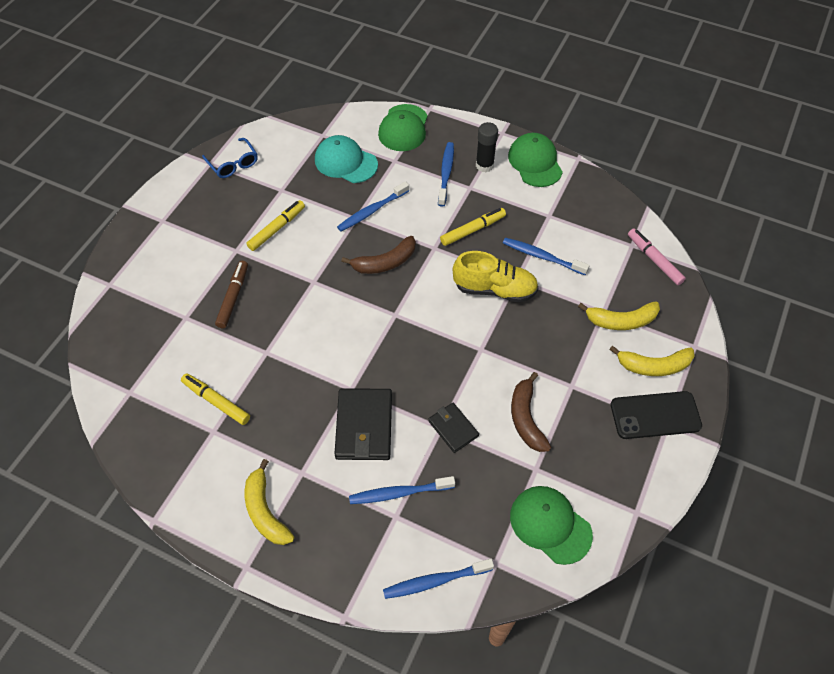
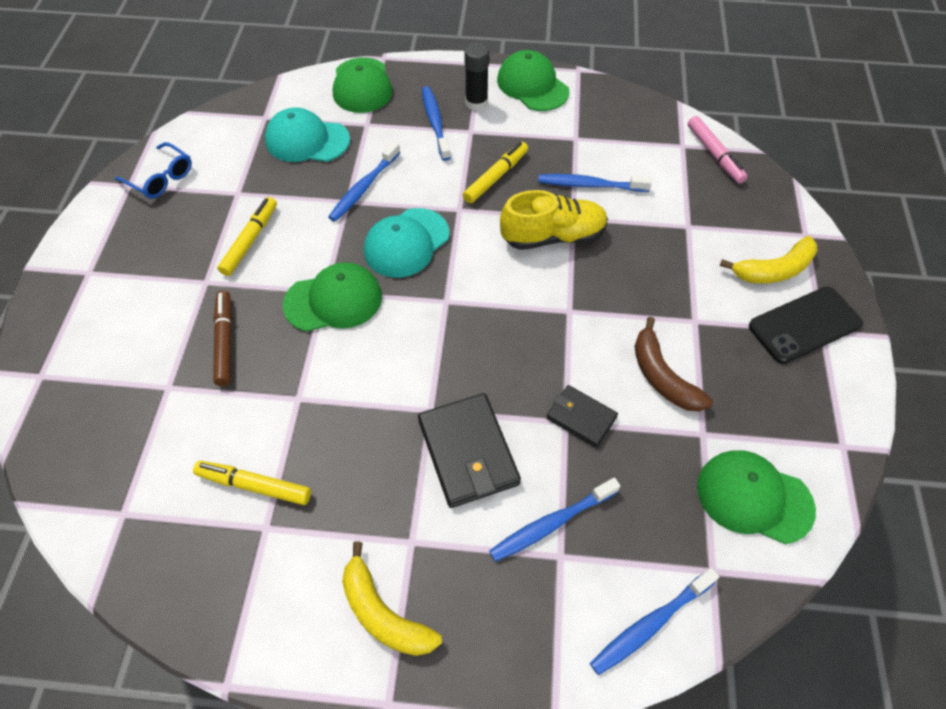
camera: 20 degrees left, 0 degrees up
(316, 290) = (333, 300): none -> green cap
(385, 262) = (406, 243): brown banana -> turquoise cap
(621, 321) = (713, 230): yellow banana -> none
(654, 260) = (714, 154): pink marker -> pink marker turned 150 degrees counterclockwise

